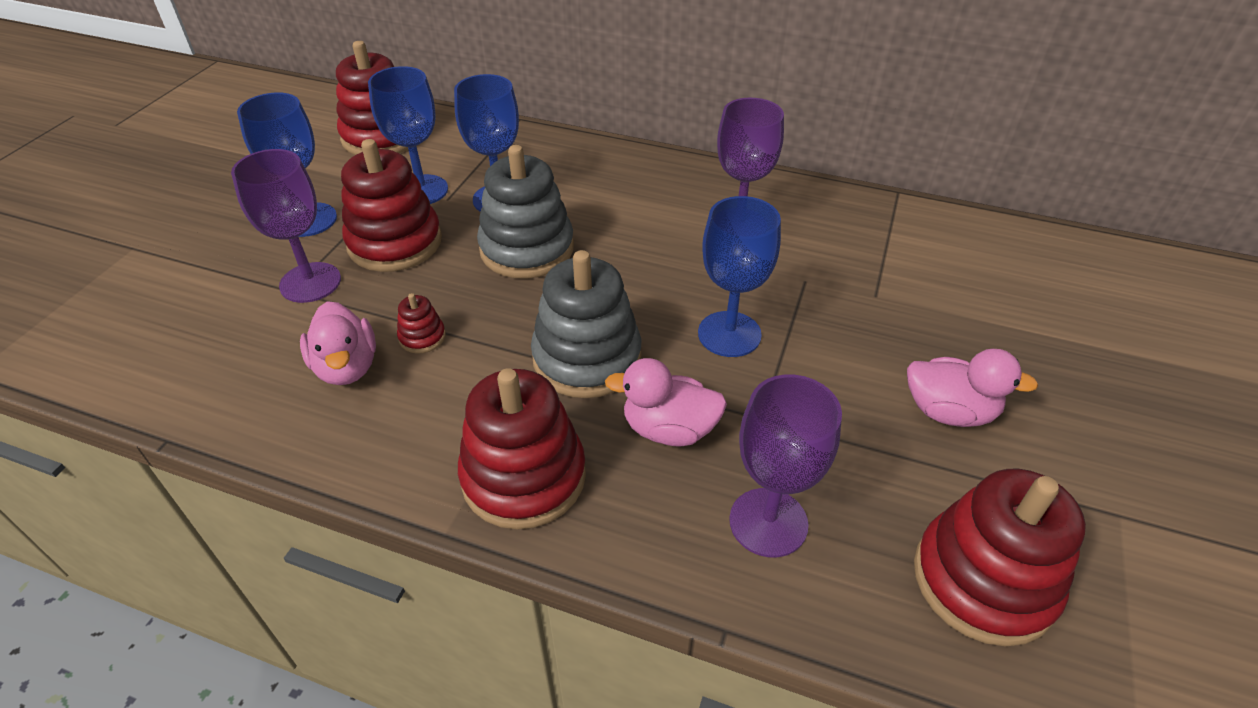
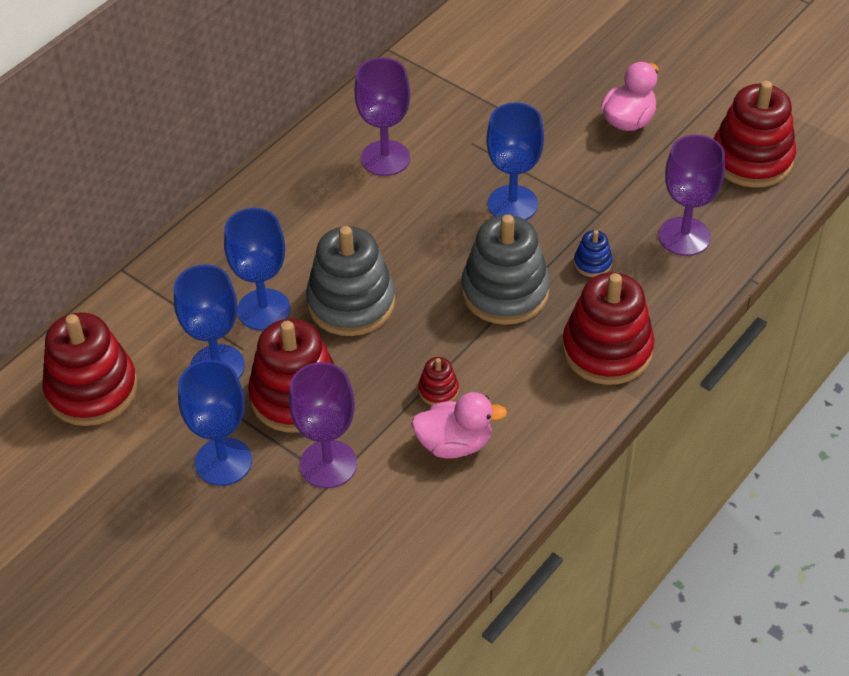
camera: 70 degrees left, 5 degrees up
(669, 429) = (592, 263): pink duck -> blue stacking toy

